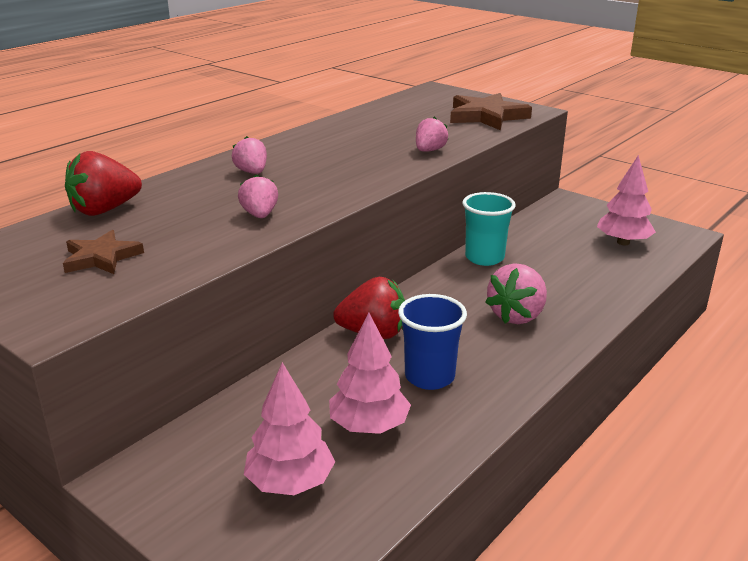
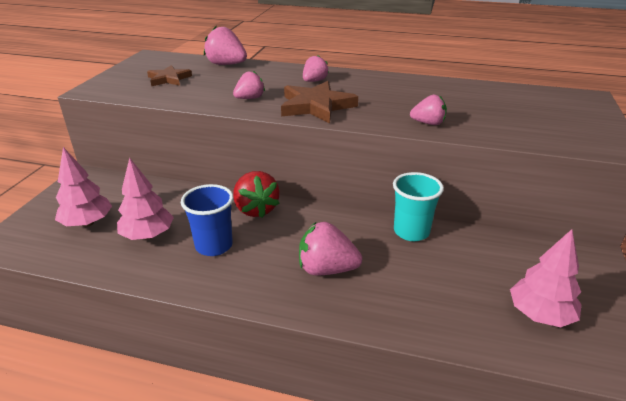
camera: 65 degrees right, 5 degrees up
(104, 210) = (226, 64): red strawberry -> pink strawberry
(486, 116) = (553, 130): brown star -> brown star (316, 106)

